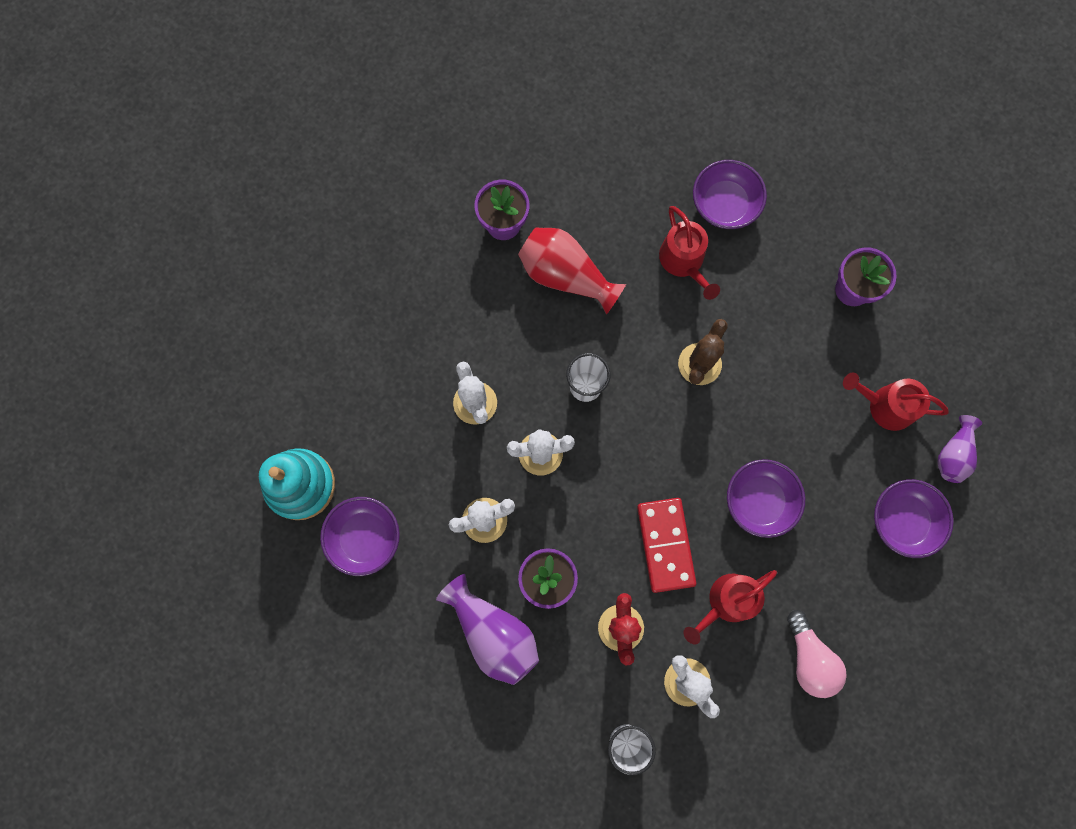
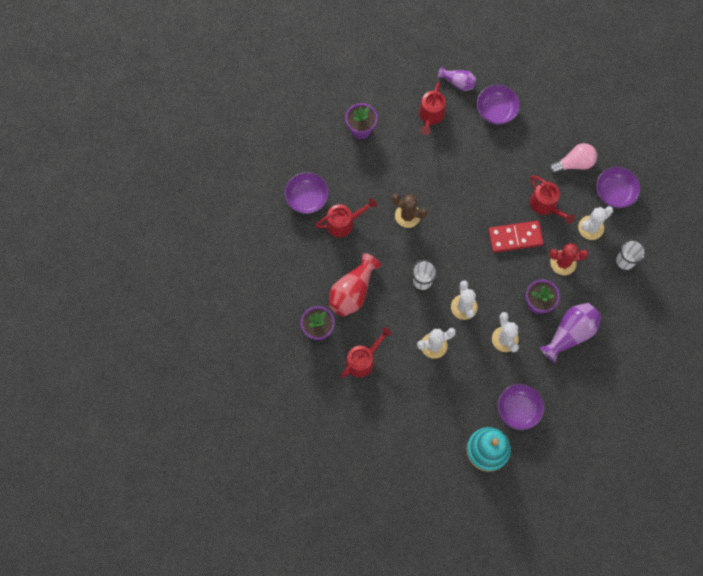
camera: 90 degrees left, 5 degrees down
(452, 291) = (363, 360): none -> red watering can
(759, 501) = (488, 185): purple bowl -> purple bowl (614, 193)

